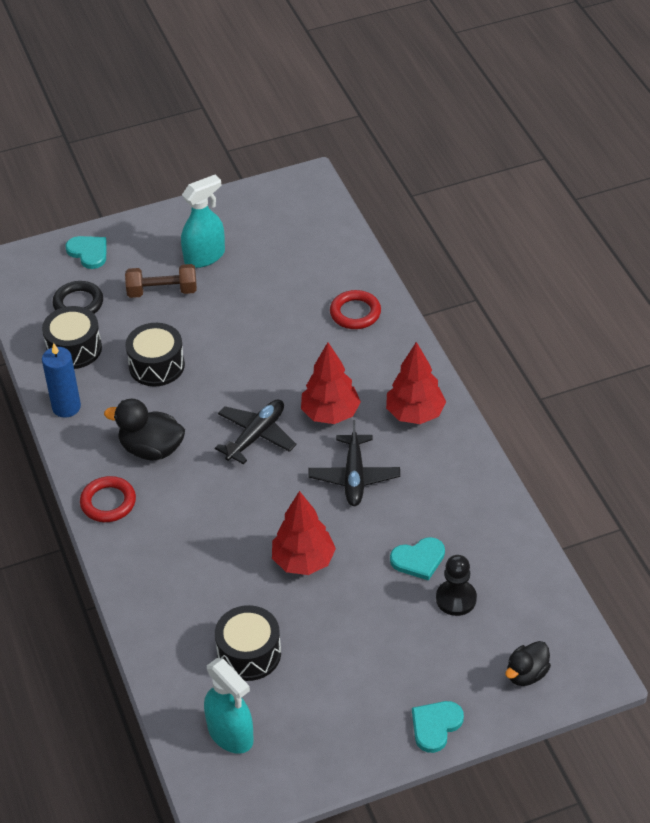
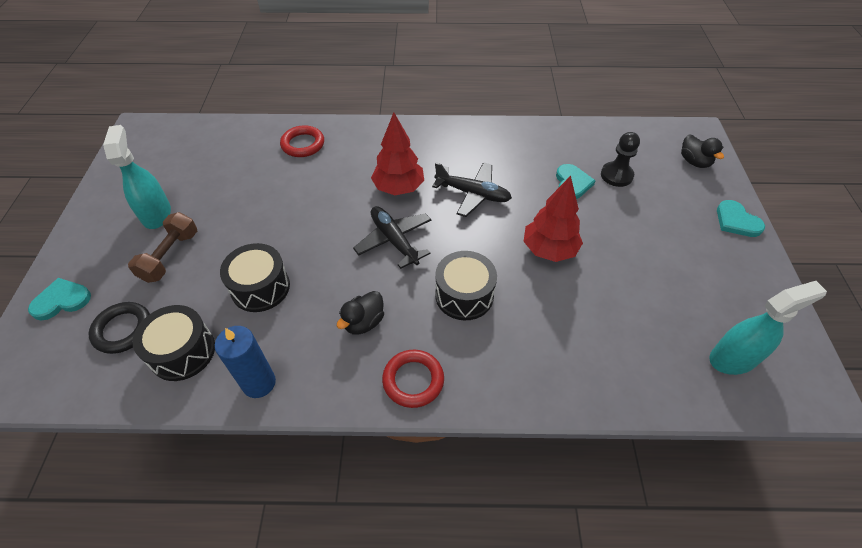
camera: 70 degrees left, 5 degrees up
(151, 449) = (364, 322): black duck -> black duck, size x0.66
(249, 653) = (641, 317): black drum -> black drum (464, 295)
(415, 414) = (428, 144): red tree -> none

